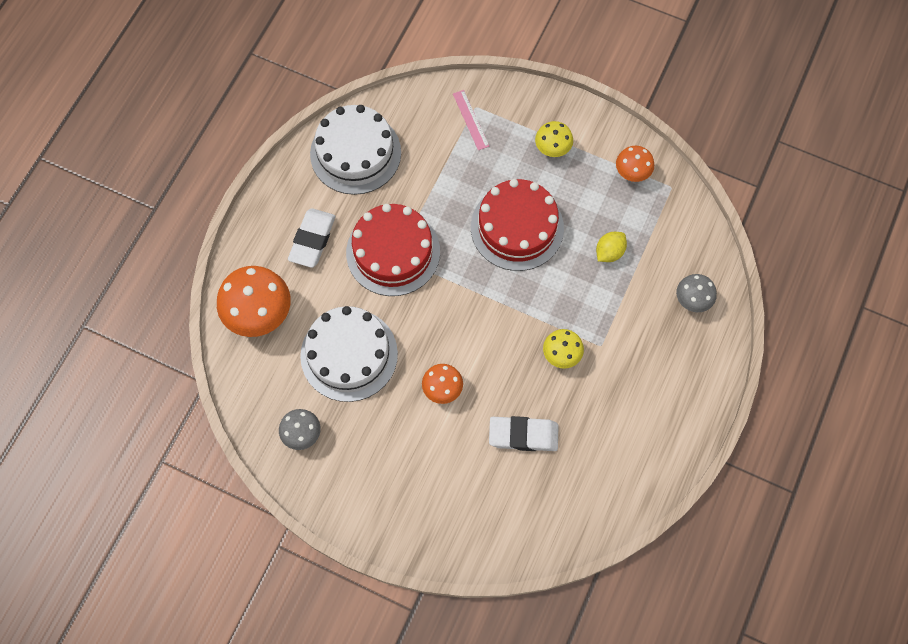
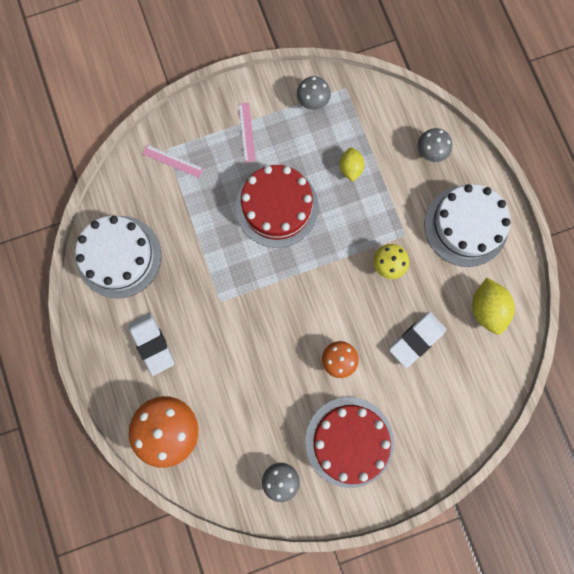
camera: 45 degrees left, 10 degrees up
(349, 354) = (256, 397): white cake -> white cake (466, 226)
(393, 252) = (214, 300): red cake -> red cake (349, 441)
(552, 149) = (246, 132): yellow mushroom -> pink ruler
(609, 468) = (486, 309): none -> yellow lemon
(632, 173) = (312, 102): orange mushroom -> grey mushroom

